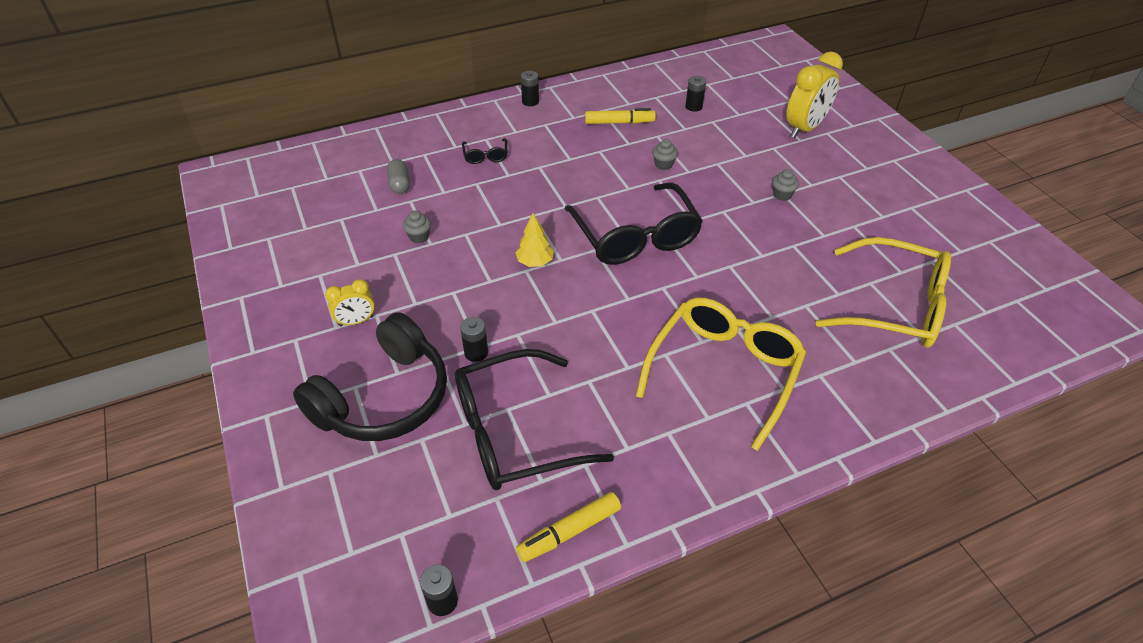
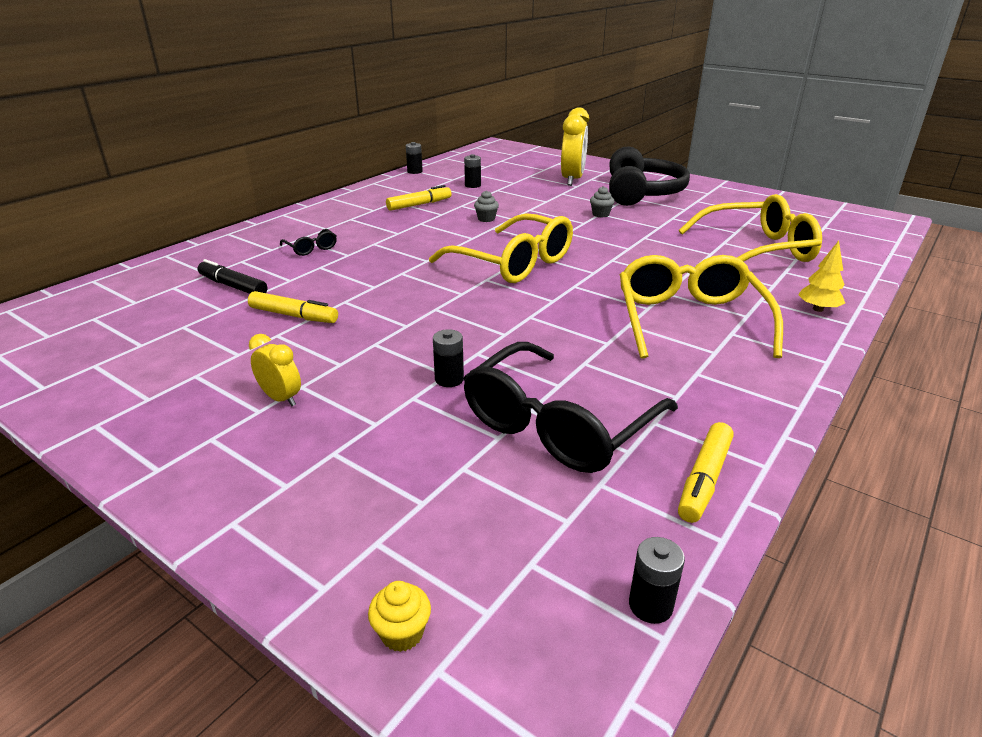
camera: 30 degrees left, 15 degrees down
(299, 540) = (402, 633): none -> yellow cupcake
(356, 321) = (281, 398): yellow clock -> yellow clock turned 90 degrees counterclockwise
(384, 398) = (381, 449): black headphones -> black headphones (641, 193)
(399, 184) = (233, 286): grey capsule -> black marker
(419, 237) = (294, 316): grey cupcake -> yellow marker
(530, 101) = (321, 209): black battery -> black battery (415, 171)
(535, 262) = (438, 301): yellow tree -> yellow tree (818, 309)
(635, 237) = (513, 263): black glasses -> yellow glasses

